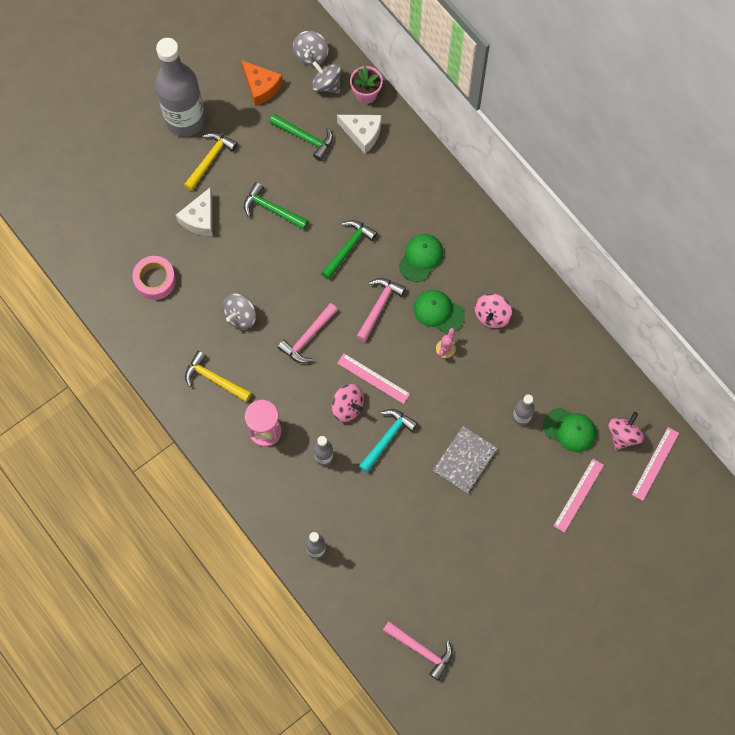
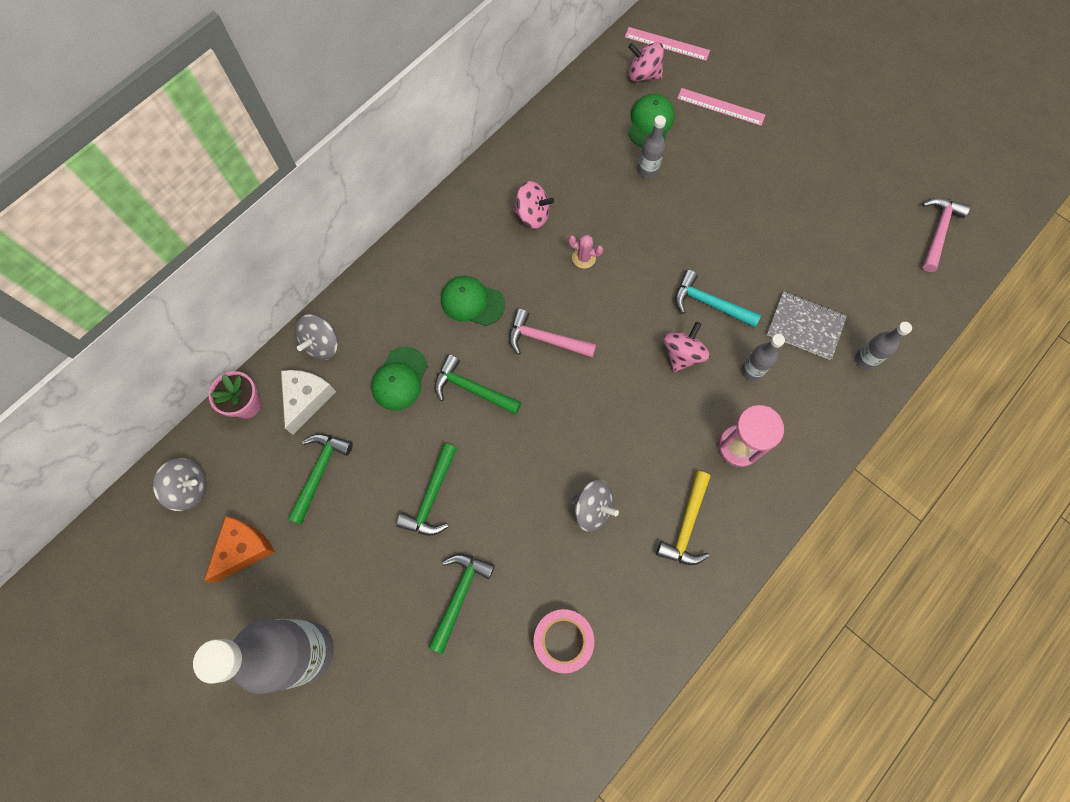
camera: 100 degrees left, 0 degrees up
(200, 219) = (459, 595): white cheese -> green hammer
(210, 159) = (365, 600): yellow hammer -> none
(308, 337) = (603, 417): pink hammer -> none
(327, 84) = (235, 458): grey spinning top -> grey spinning top (322, 344)
(373, 378) = (639, 331): pink ruler -> none
(438, 312) = (539, 272): green cap -> green cap (400, 379)
(465, 460) = (712, 219): grey notebook -> grey notebook (805, 326)

